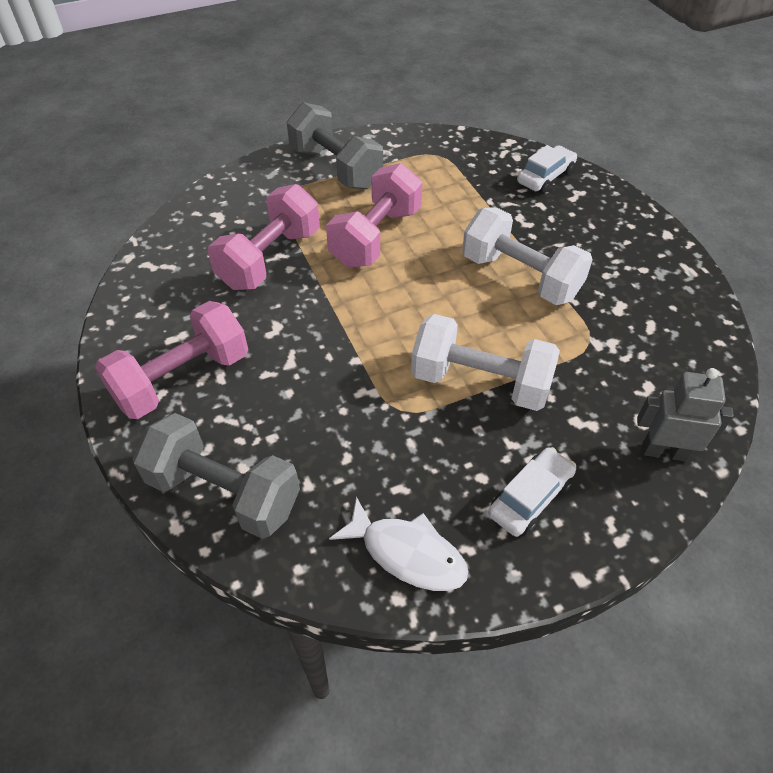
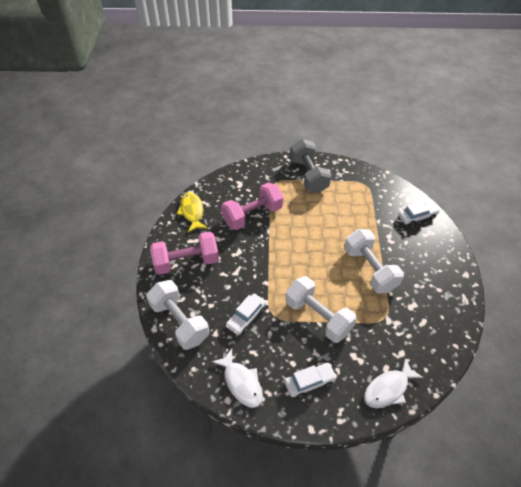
camera: 25 degrees right, 0 degrees up
(149, 289) = (192, 212): none -> yellow fish
(224, 492) = (179, 322): grey dumbbell -> white dumbbell
(352, 432) = (246, 317): none -> white car
(376, 237) = (308, 221): pink dumbbell -> none
(664, 451) = (388, 389): grey robot -> white fish

